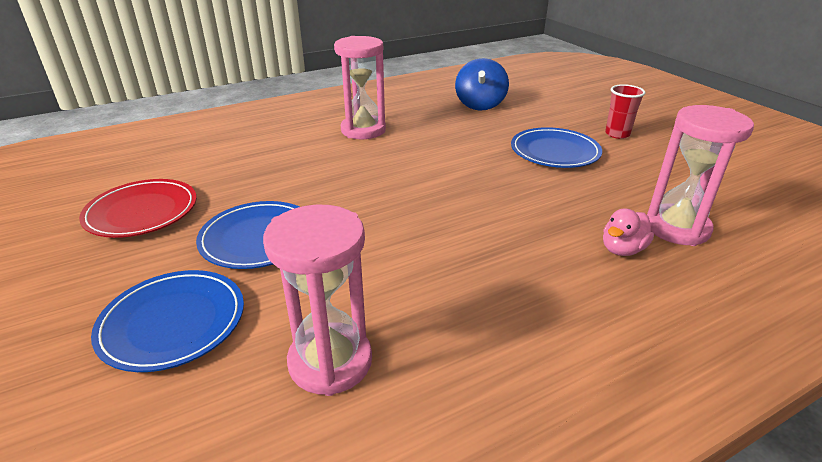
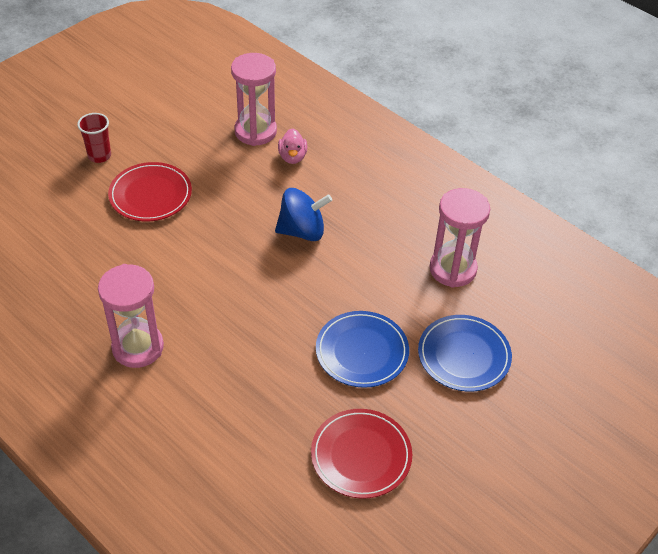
camera: 110 degrees left, 15 degrees up
(480, 105) = (40, 261): blue spinning top -> blue spinning top (302, 231)
(555, 152) = (150, 195): blue plate -> red plate
(622, 249) = (292, 157): pink duck -> pink duck turned 60 degrees clockwise

